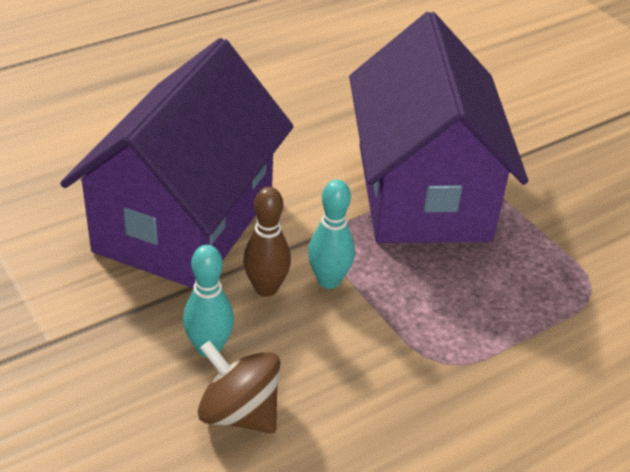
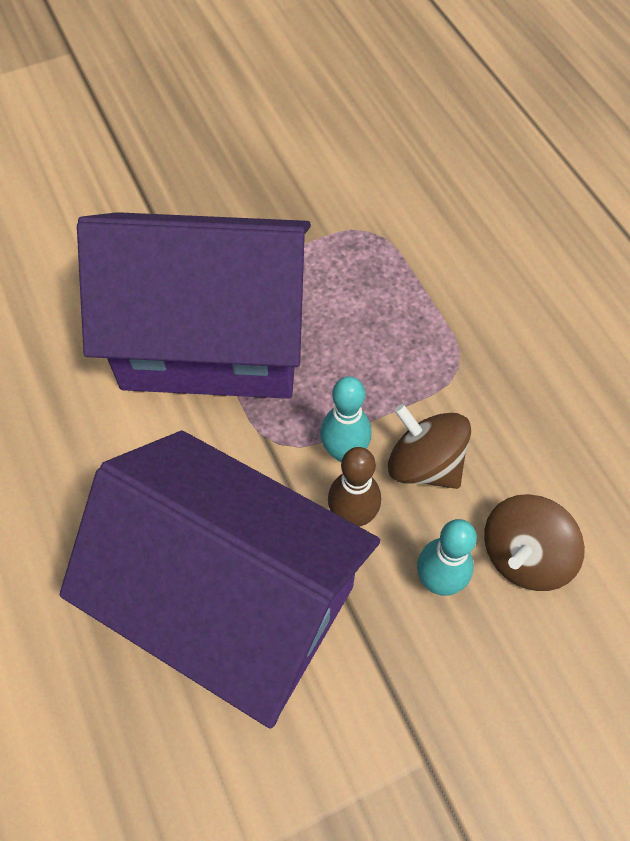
camera: 80 degrees left, 20 degrees up
(326, 337) = (424, 464): none -> brown spinning top

